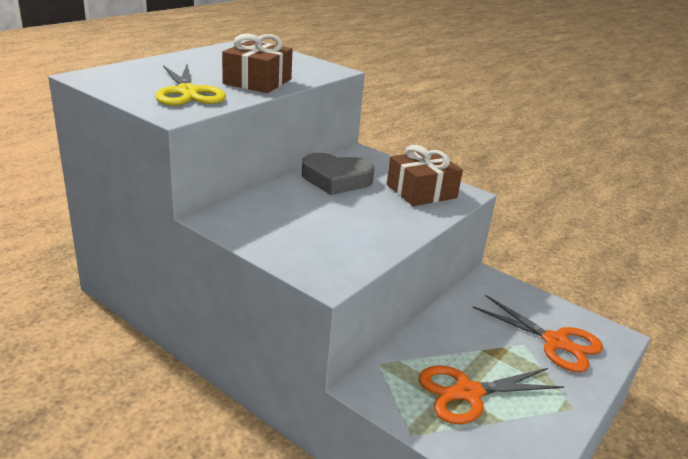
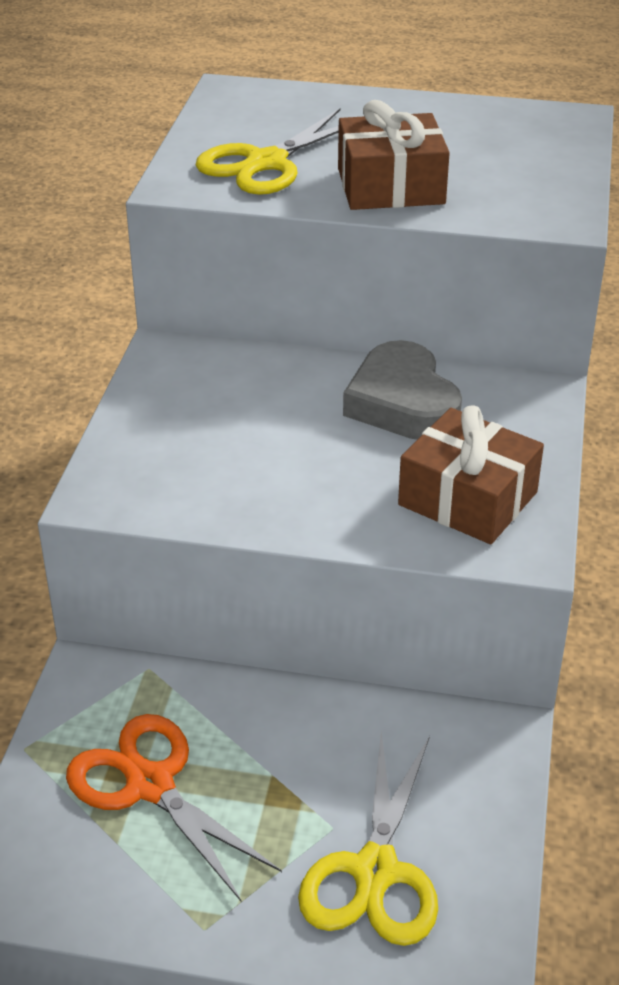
camera: 65 degrees right, 10 degrees up
(555, 342) = (375, 871): orange scissors -> yellow scissors

